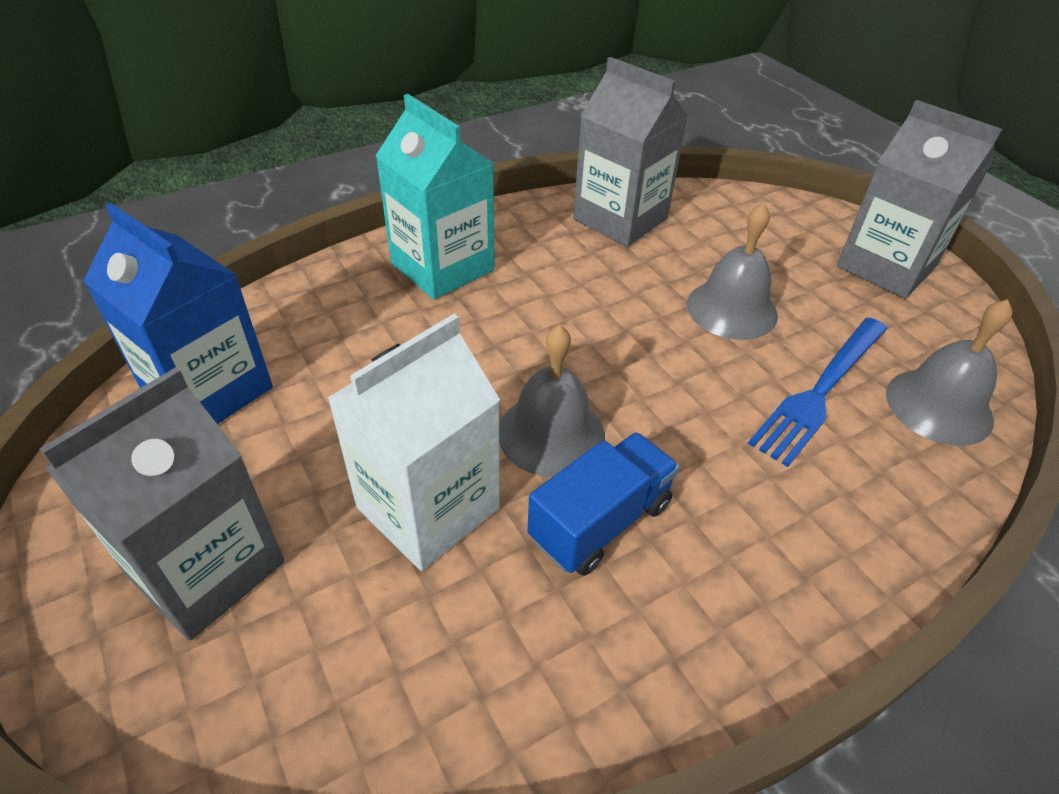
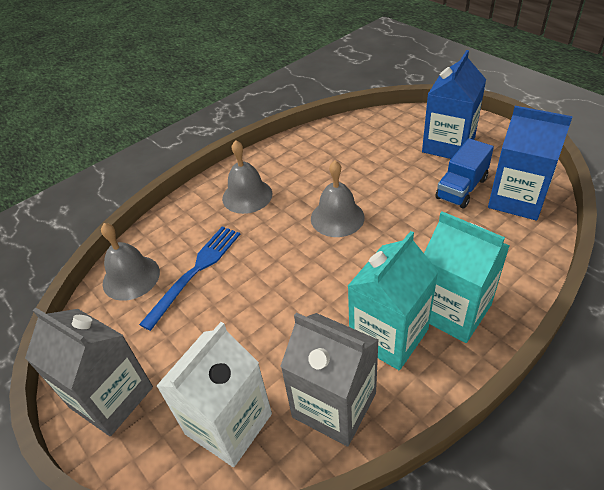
camera: 175 degrees right, 0 degrees up
(206, 568) = (448, 145): grey carton -> blue carton
(428, 508) = (379, 178): white carton -> white carton (228, 424)
(536, 259) = (389, 335): none -> turquoise carton
(600, 522) = (306, 189): blue truck -> blue truck (461, 188)
(732, 309) = (241, 321): grey bell -> grey bell (247, 196)

